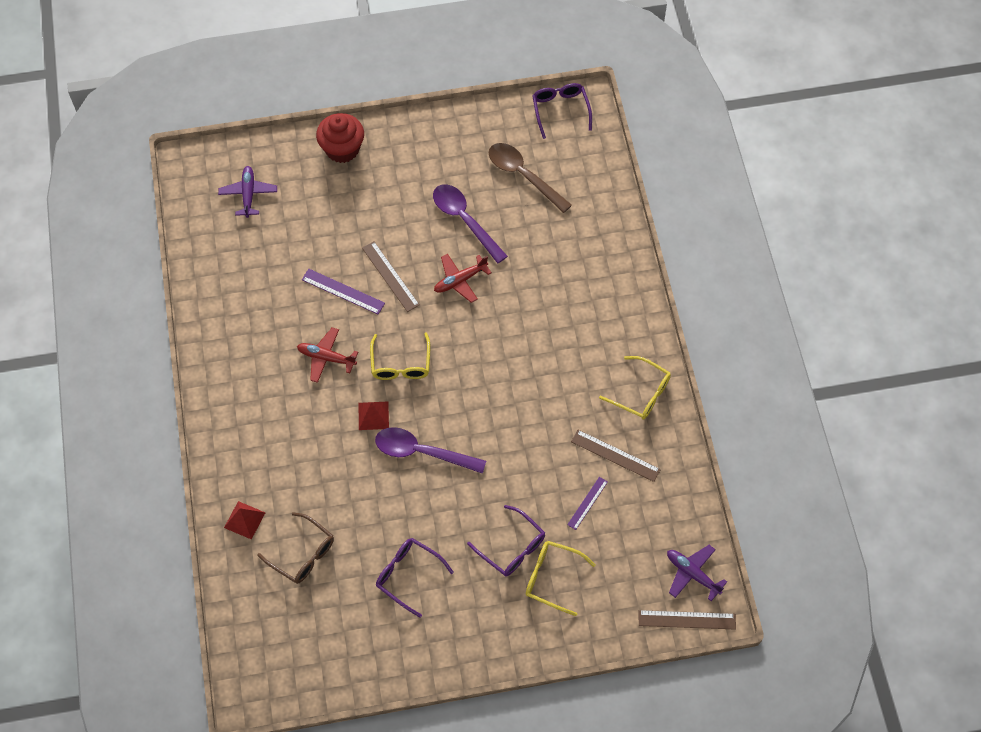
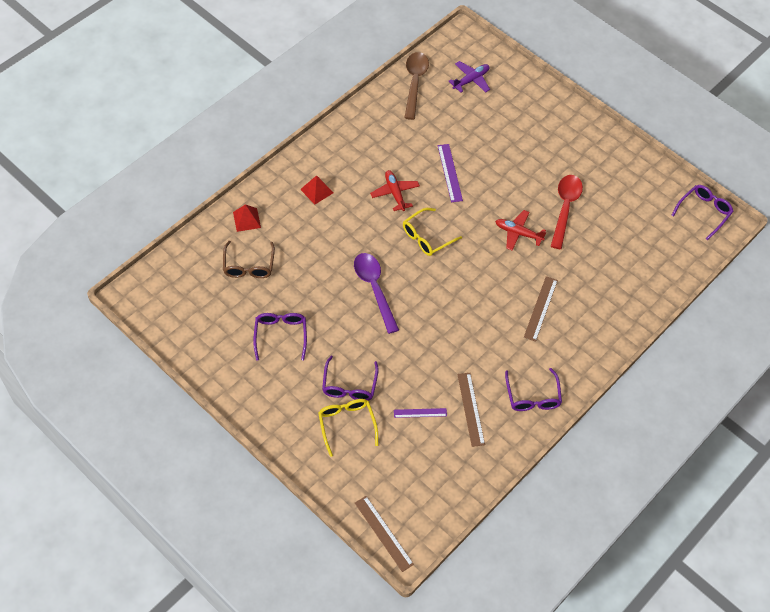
camera: 50 degrees right, 5 degrees down
(342, 149) = (551, 108): red cupcake -> none
(373, 415) = (377, 245): red pyramid -> red pyramid (316, 191)
(390, 276) = (484, 192): brown ruler -> brown ruler (541, 308)
(465, 220) = (565, 208): purple spoon -> red spoon
(523, 176) = (631, 221): brown spoon -> brown spoon (414, 83)
(641, 393) = (532, 397): yellow glasses -> purple glasses
(692, 574) = (422, 515): purple plane -> none

